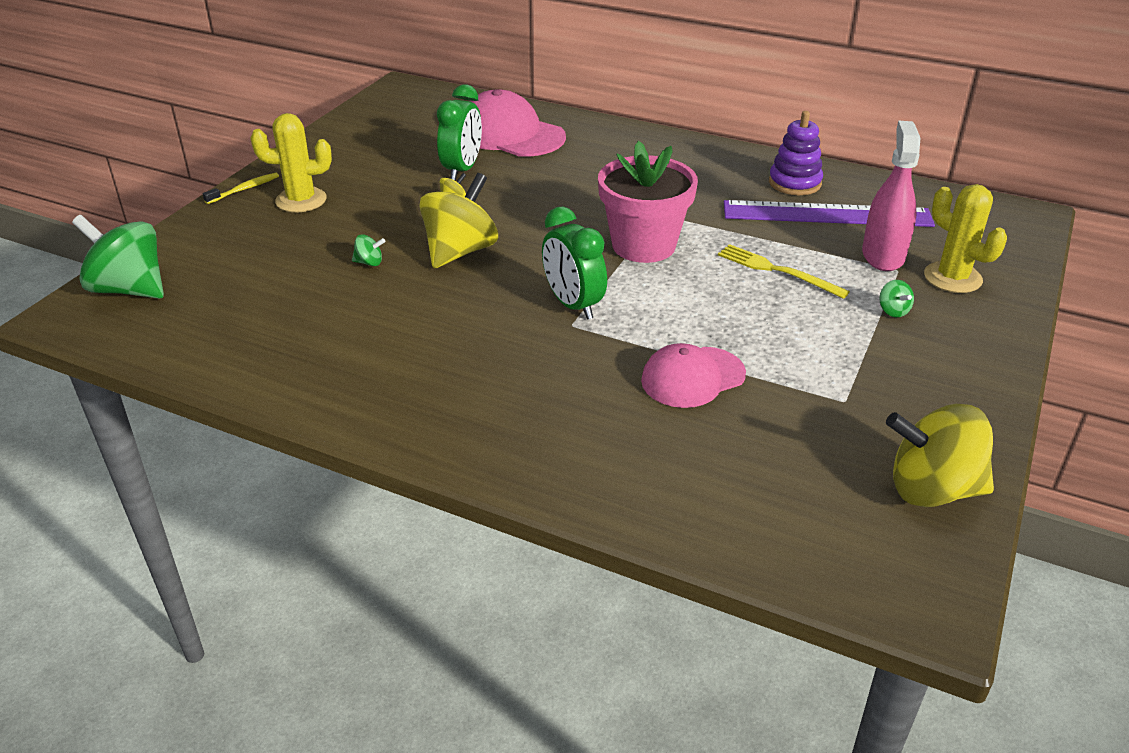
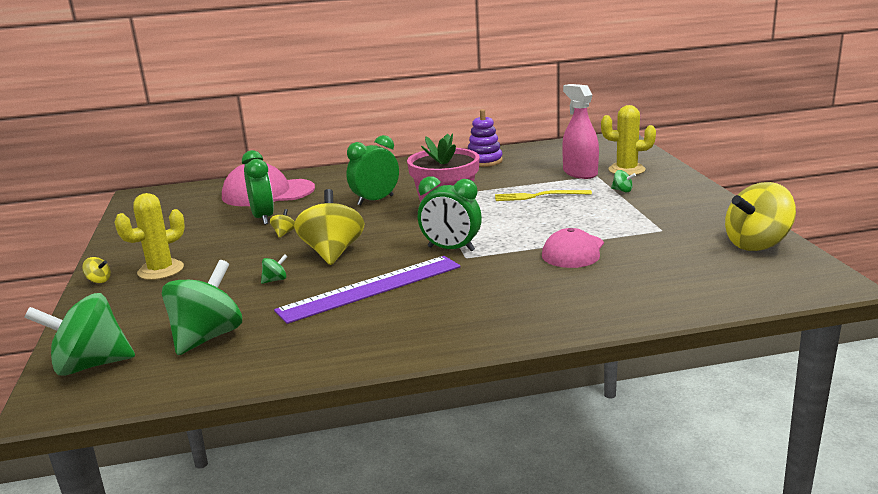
camera: 35 degrees left, 15 degrees down
(237, 305) = (207, 337): none -> green spinning top
(244, 189) = (99, 280): yellow toothbrush -> yellow spinning top
(595, 194) = (375, 200): none -> green clock
(827, 214) = (523, 167): purple ruler -> purple ruler (371, 288)

